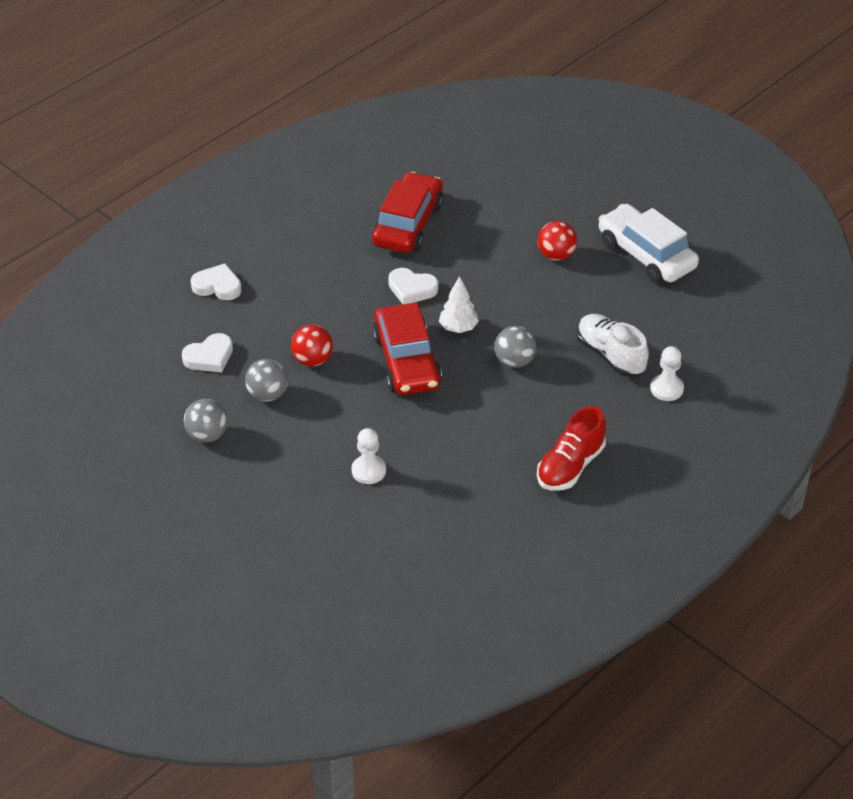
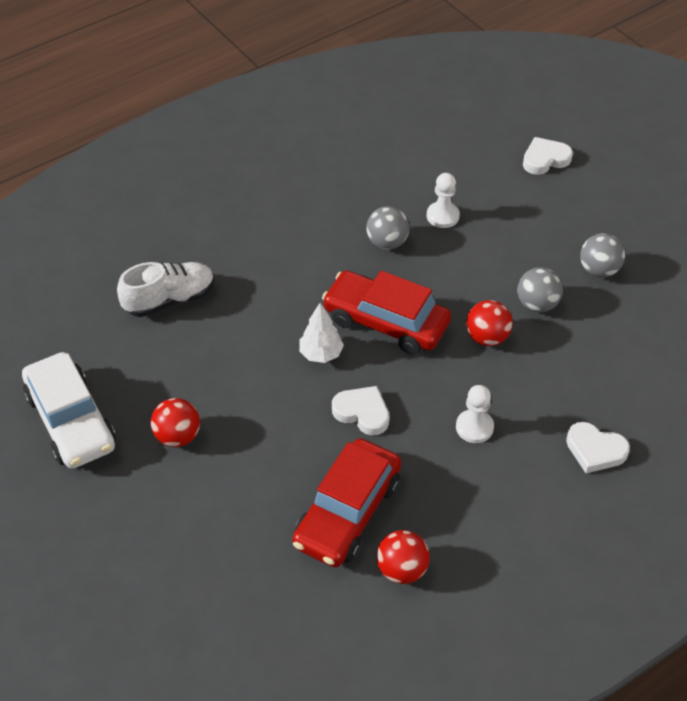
camera: 170 degrees left, 5 degrees up
(209, 357) = (600, 356): white heart -> white heart (545, 159)
(361, 198) = (402, 569): none -> red ball
(406, 361) = (386, 322): red car -> red car turned 60 degrees counterclockwise
(514, 361) = (272, 306): grey ball -> grey ball (387, 242)
(570, 466) = (254, 196): red shoe -> none
(610, 355) = (170, 299): white shoe -> white shoe turned 90 degrees counterclockwise
(666, 389) = (130, 257): white pawn -> white pawn (474, 427)

